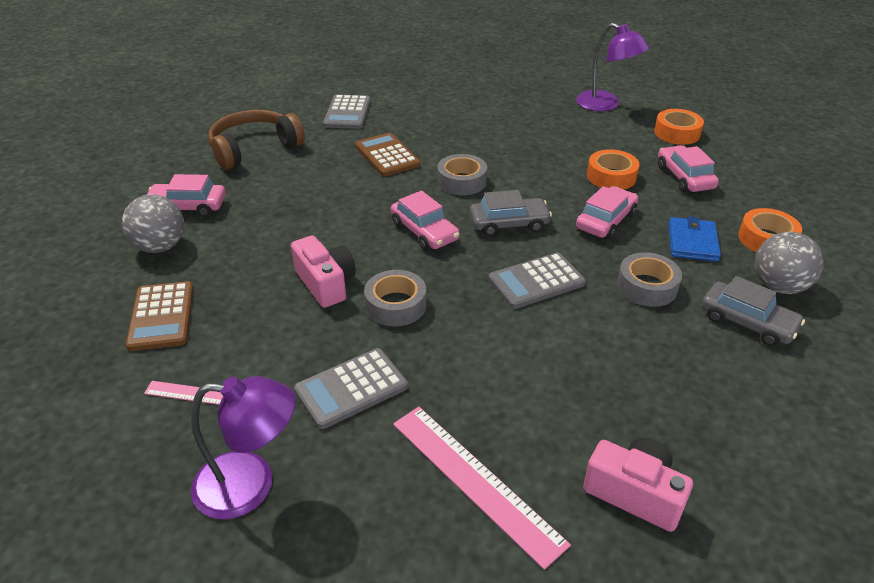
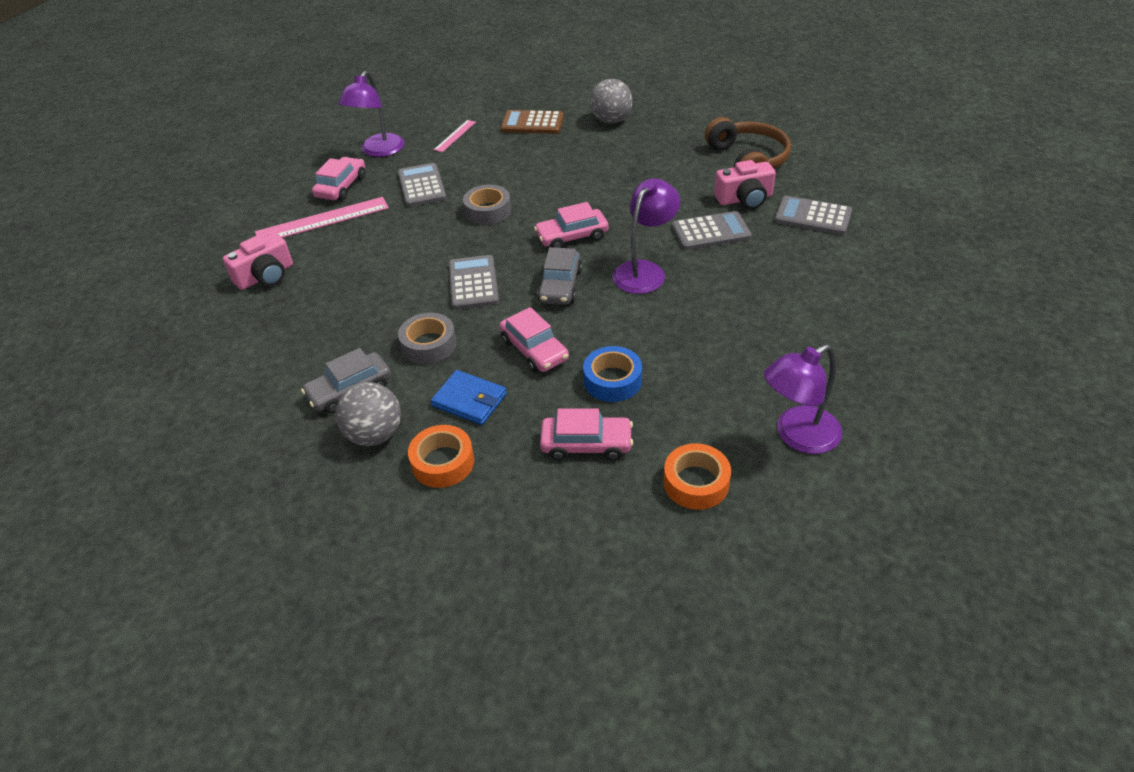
camera: 110 degrees right, 5 degrees up
(187, 207) = (660, 130): pink car -> pink car (341, 186)
(326, 283) = (530, 184): pink camera -> pink camera (744, 199)
(387, 156) = (711, 232): brown calculator -> grey calculator
(462, 181) = (644, 271): grey tape -> purple lamp
(611, 176) = (612, 380): orange tape -> blue tape

